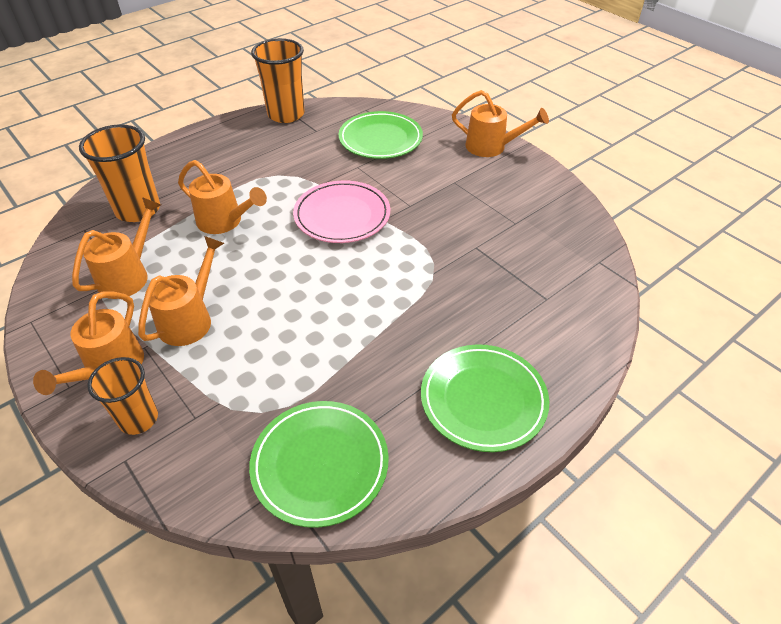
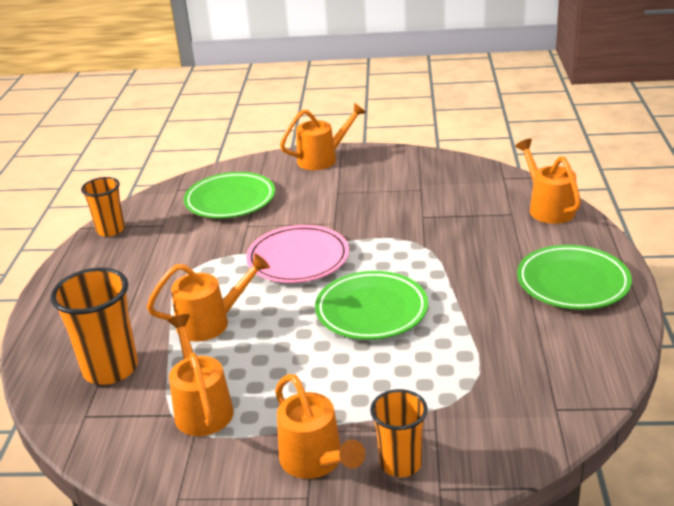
camera: 45 degrees left, 15 degrees down
(190, 319) = (314, 389): orange watering can -> orange watering can (548, 208)
(286, 114) = (110, 230): orange cup -> orange cup, size x0.65
(320, 464) = (554, 380): green plate -> green plate (371, 310)

